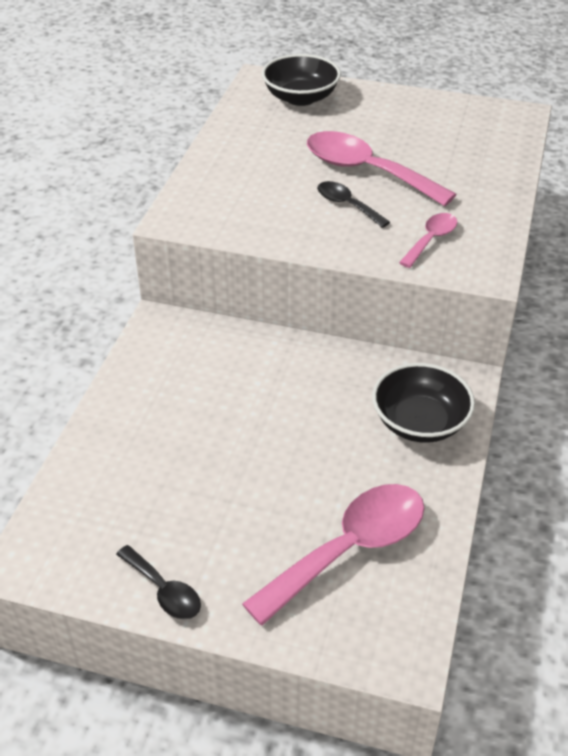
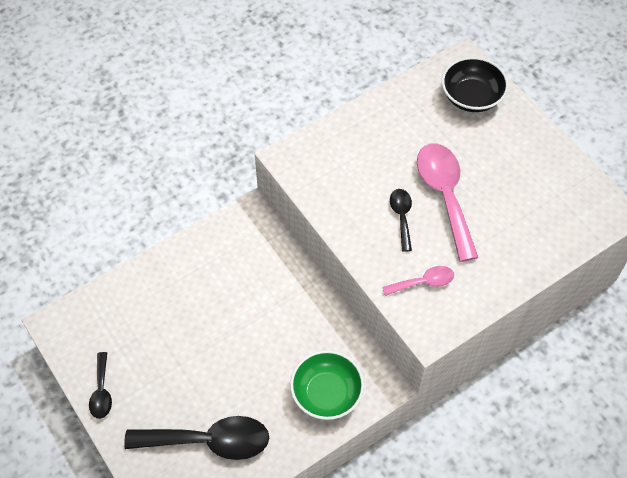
camera: 40 degrees right, 15 degrees up
(349, 549) = (209, 441): pink spoon -> black spoon
(419, 422) = (326, 393): black bowl -> green bowl

